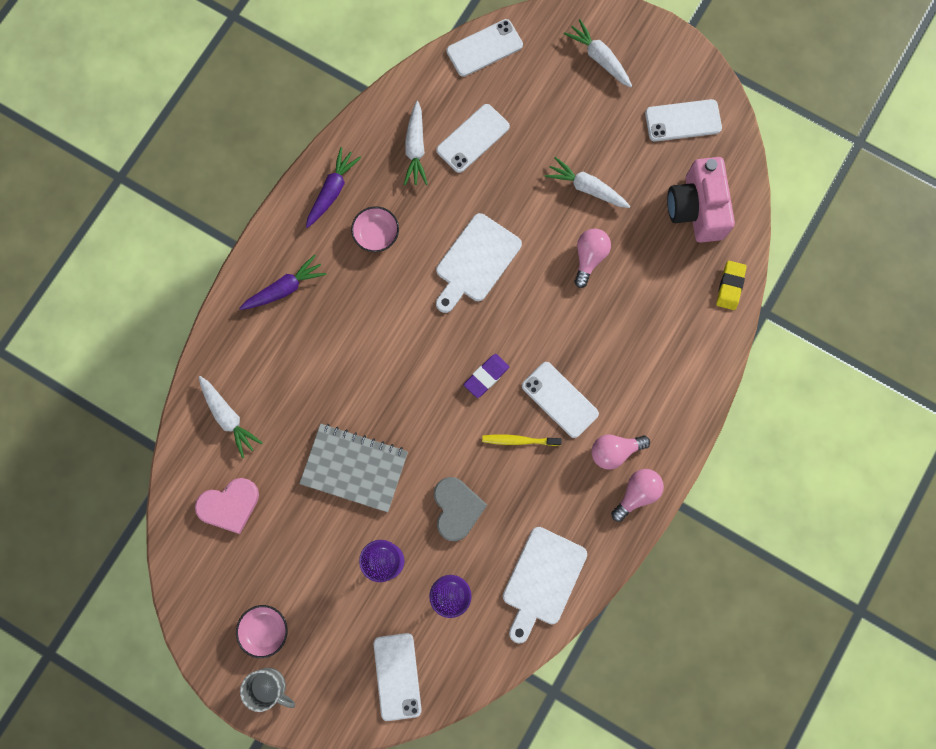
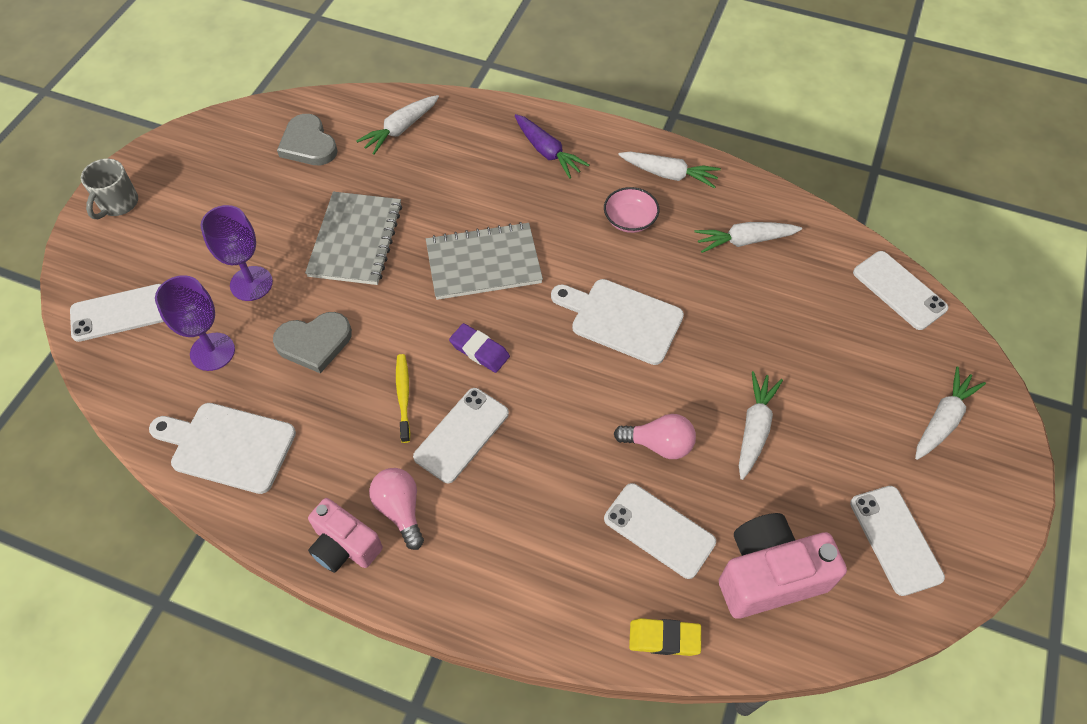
camera: 80 degrees right, 20 degrees down
(229, 505) = (308, 144): pink heart -> grey heart
(265, 630) = (178, 191): pink bowl -> none
(332, 190) = (669, 174): purple carrot -> white carrot
(400, 362) = (483, 263): none -> grey notebook
(473, 138) = (777, 295): white phone -> white phone (659, 530)
(636, 493) = (344, 545): pink light bulb -> pink camera

